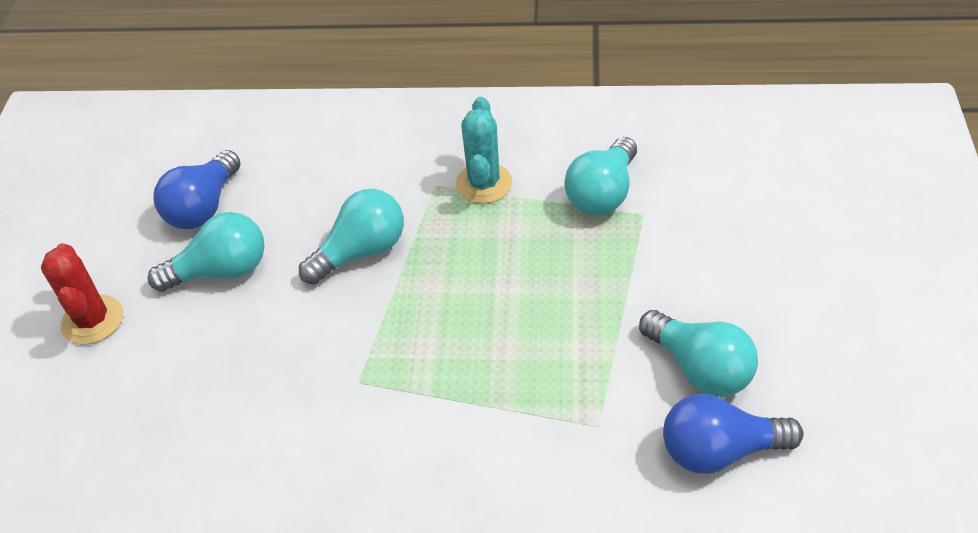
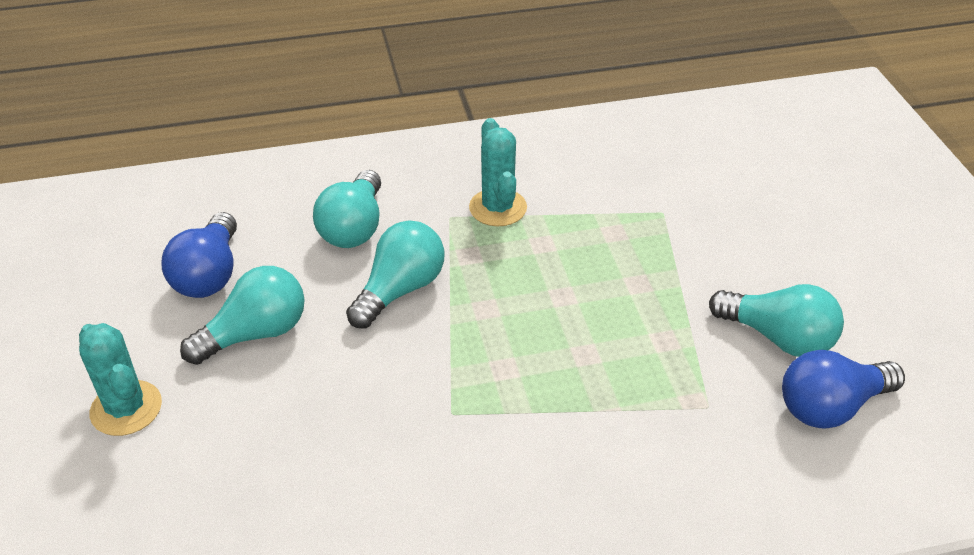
camera: 20 degrees left, 5 degrees down
(92, 320) = (126, 408): red cactus -> turquoise cactus
(603, 193) = (617, 199): turquoise light bulb -> turquoise light bulb (354, 227)

